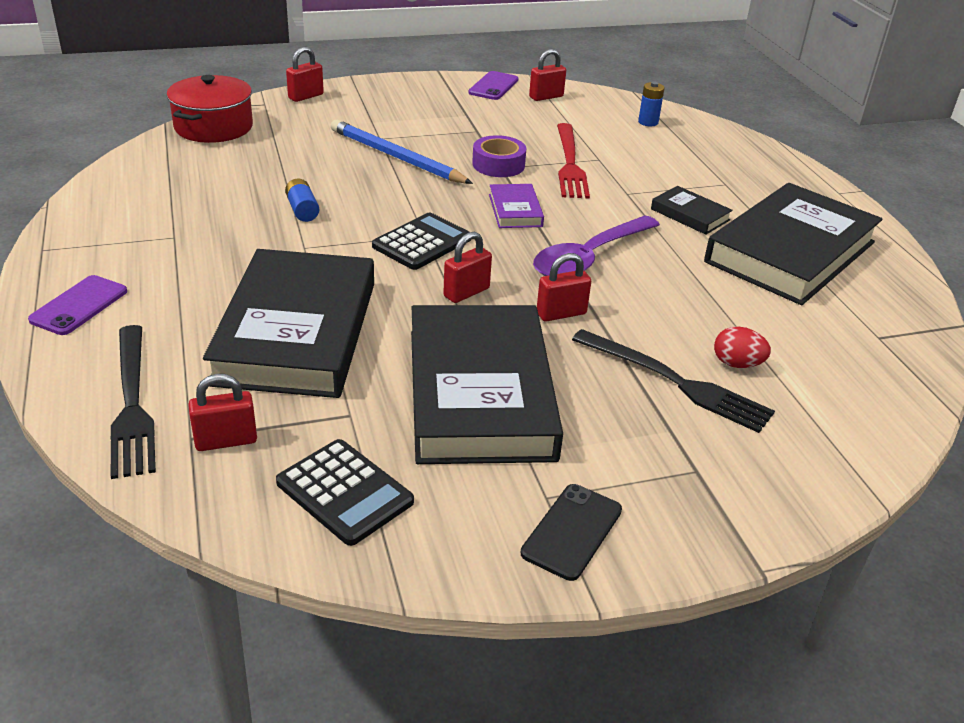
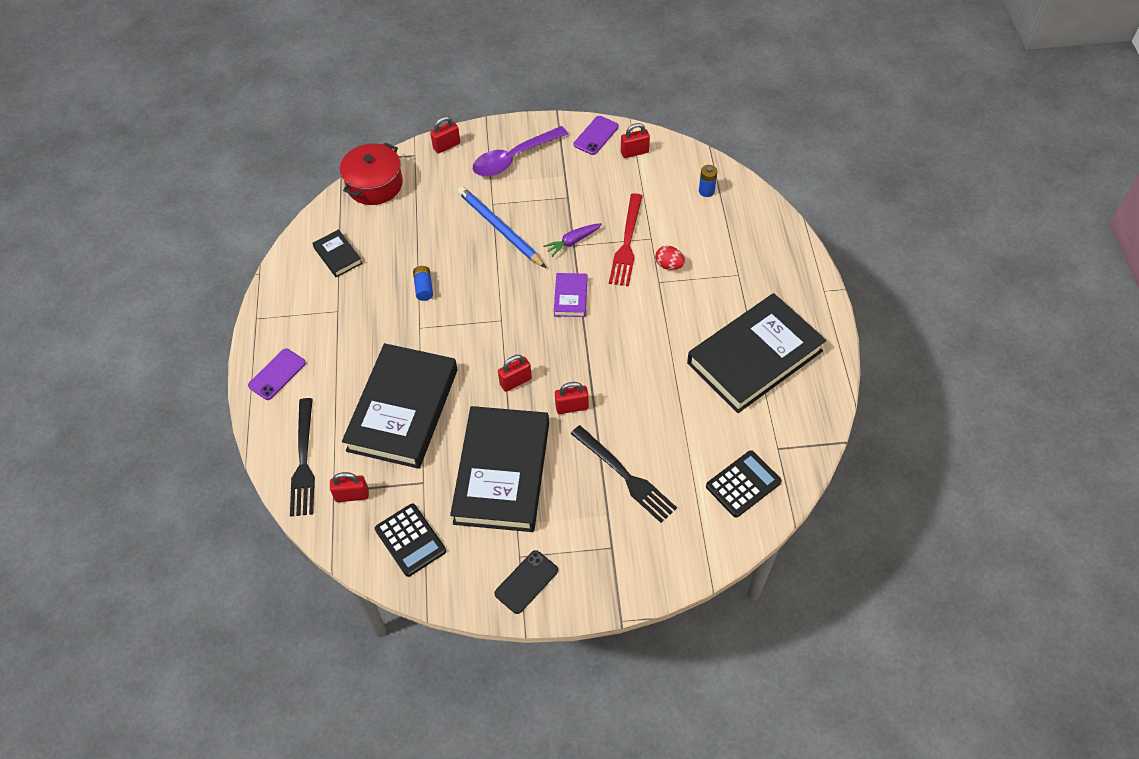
camera: 15 degrees right, 20 degrees up
(422, 242) = (497, 328): black calculator -> black calculator (743, 484)
(498, 165) = (573, 242): purple tape -> purple carrot
(589, 258) = (607, 353): purple spoon -> purple spoon (513, 158)
(690, 214) = (696, 310): black book -> black book (338, 255)
(737, 364) = (670, 464): red egg -> red egg (669, 265)

